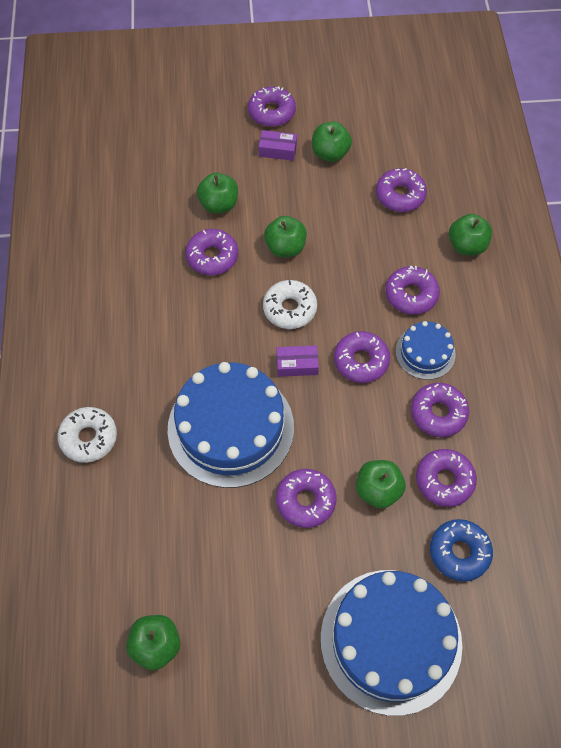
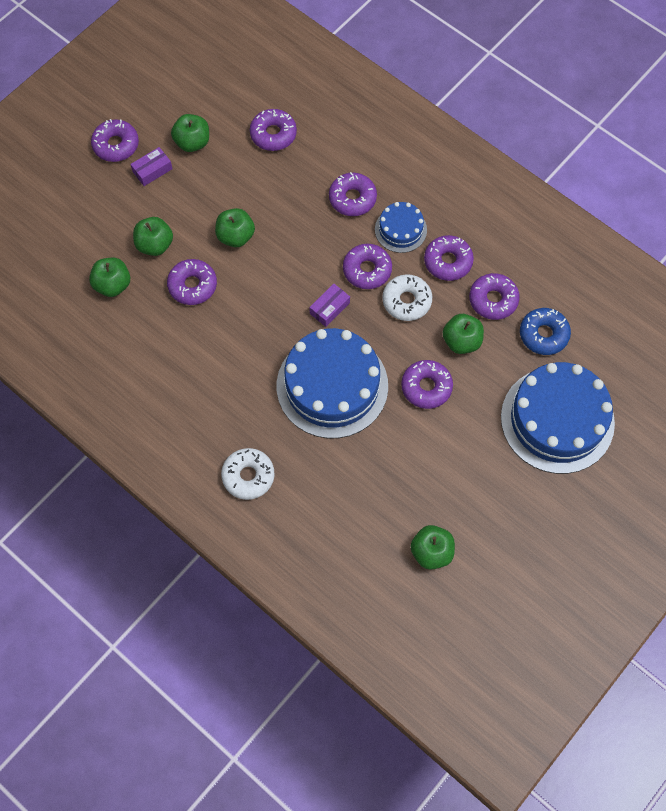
camera: 45 degrees left, 5 degrees up
(290, 309) = (285, 276): white donut -> white donut (406, 301)
(466, 246) = (353, 134): green apple -> green apple (112, 285)

